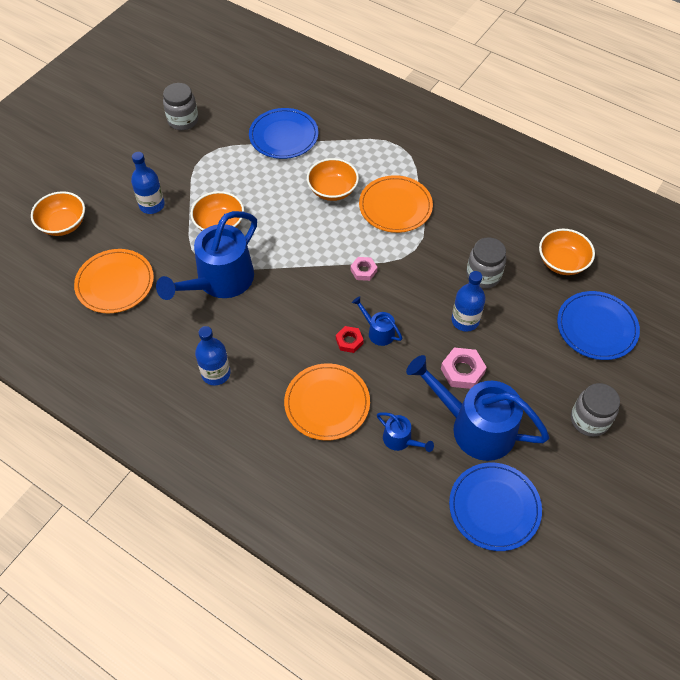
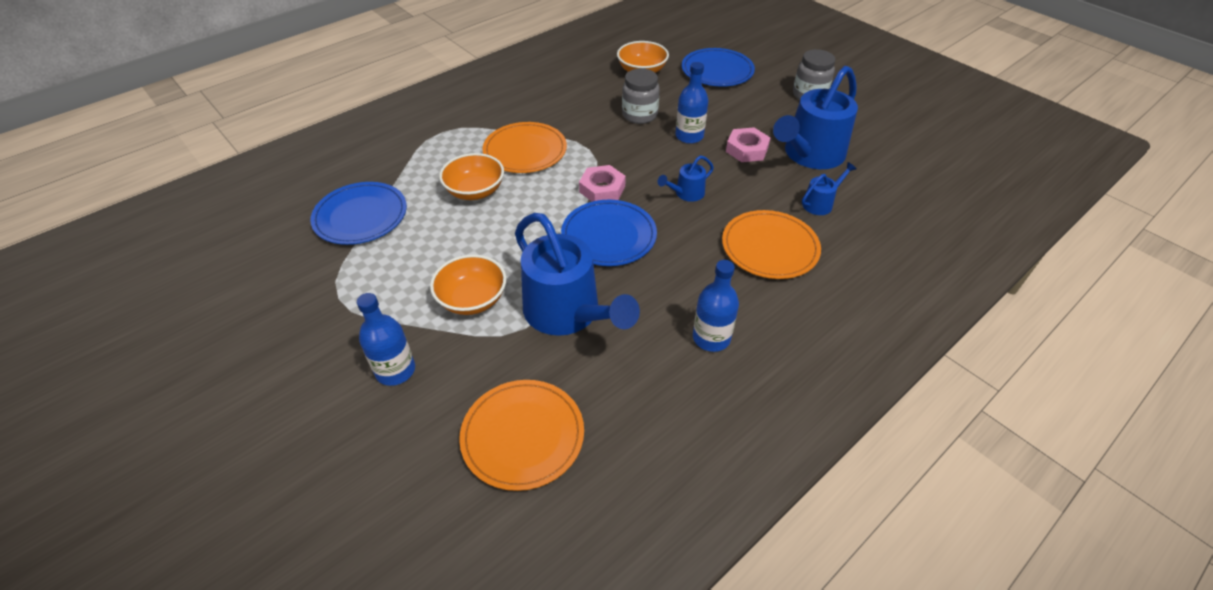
camera: 75 degrees left, 10 degrees down
(63, 224) = (365, 500): orange bowl -> none
(183, 120) = (253, 312): grey jar -> none
(349, 341) = (693, 216): red nut -> none
(363, 270) = (602, 189): pink nut -> pink nut, size x1.53
(494, 507) = (894, 161): blue plate -> blue plate (609, 235)

